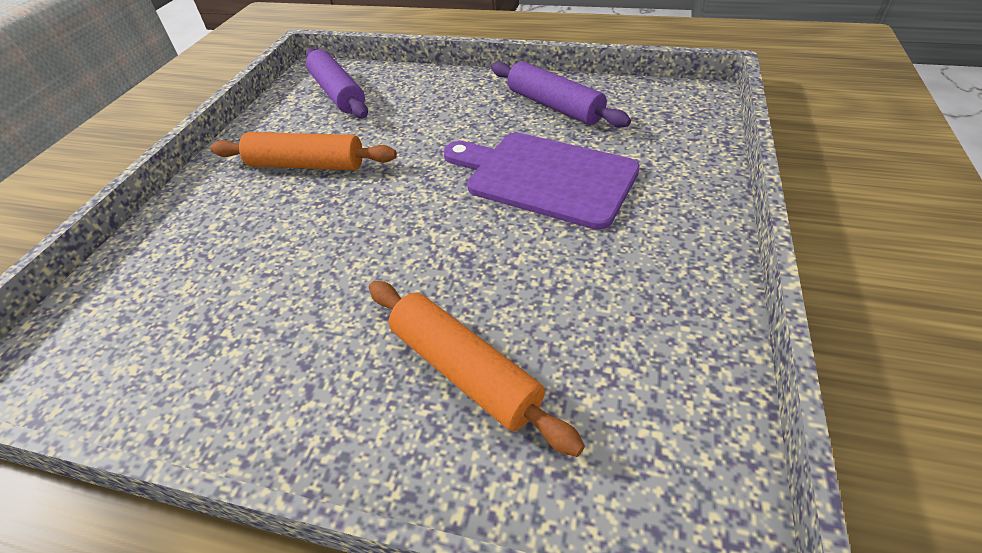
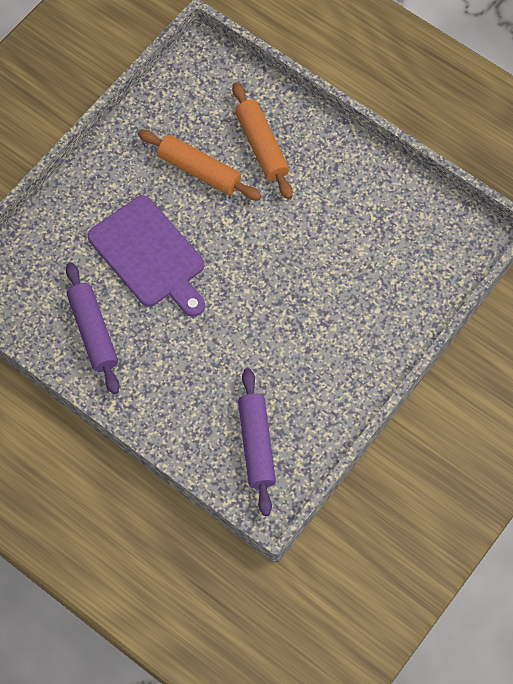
camera: 160 degrees left, 20 degrees up
(306, 165) = (304, 347): orange rolling pin -> orange rolling pin (199, 170)

